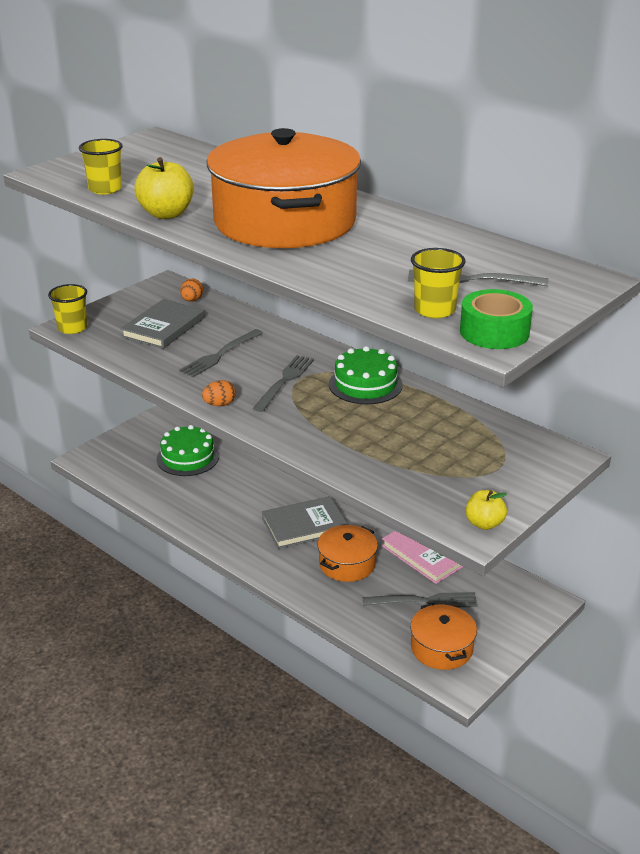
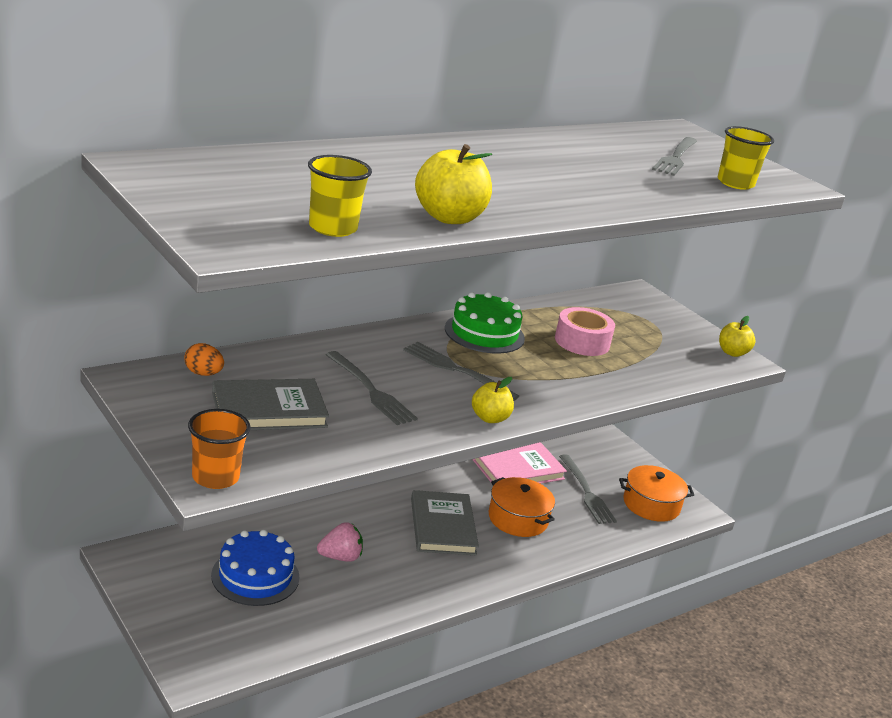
camera: 80 degrees left, 5 degrees down
(72, 328) = (215, 477): yellow cup -> orange cup
(163, 327) = (269, 410): grey book -> grey book turned 60 degrees counterclockwise
(188, 457) = (255, 576): green cake -> blue cake
(219, 404) = (490, 418): orange egg -> yellow apple
(231, 486) = (340, 557): none -> pink strawberry
(284, 221) = (506, 178): orange pot -> none
(404, 432) = (582, 342): none -> pink tape
(425, 601) = (587, 492): grey fork -> grey fork turned 150 degrees clockwise
(494, 332) = (777, 178): green tape -> none

